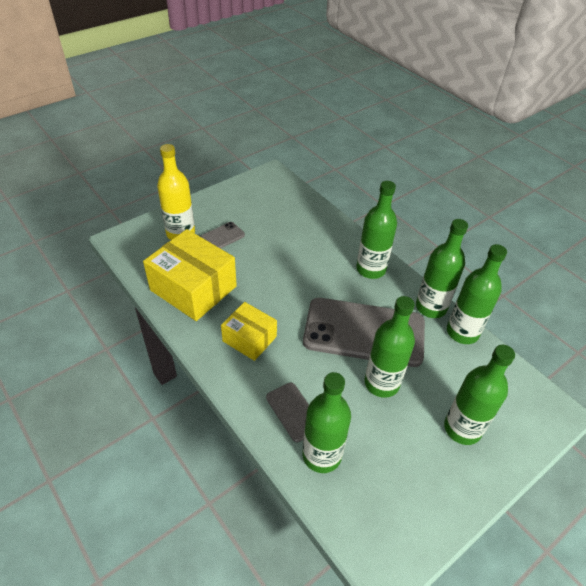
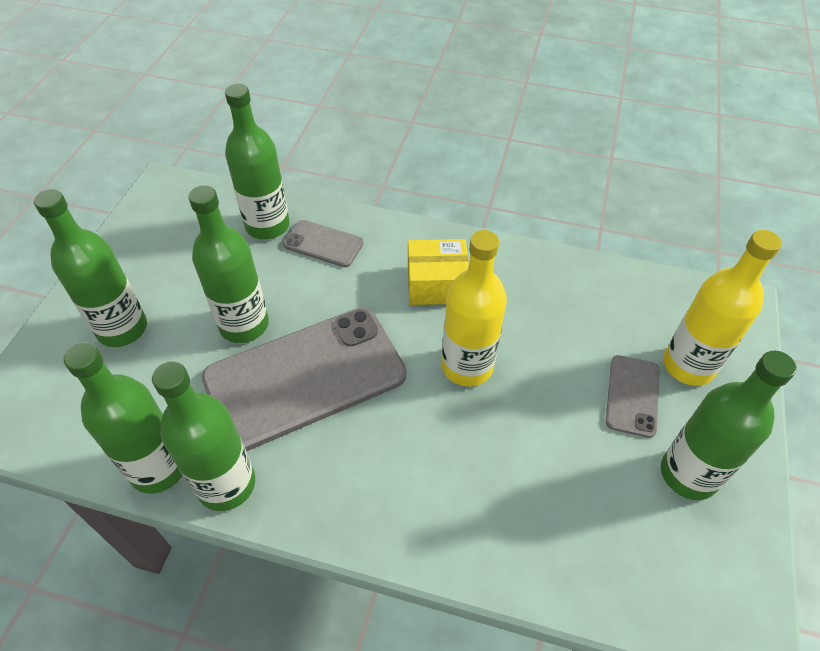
camera: 145 degrees right, 5 degrees up
(193, 288) = (566, 301): yellow box -> none
(278, 290) = (467, 366): none -> yellow bottle
(371, 269) = (364, 498): green bottle -> green bottle (688, 474)

